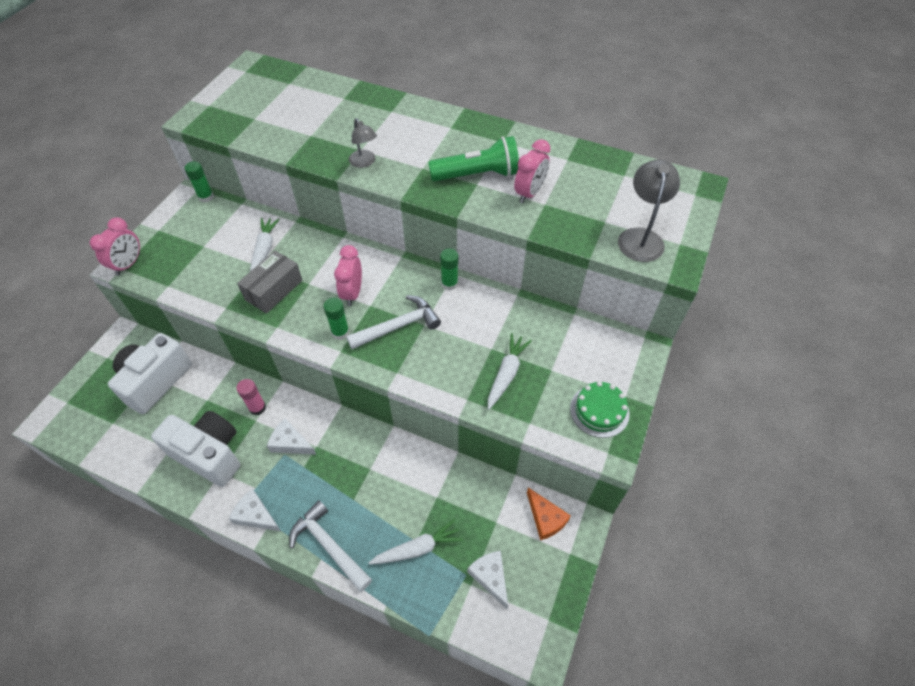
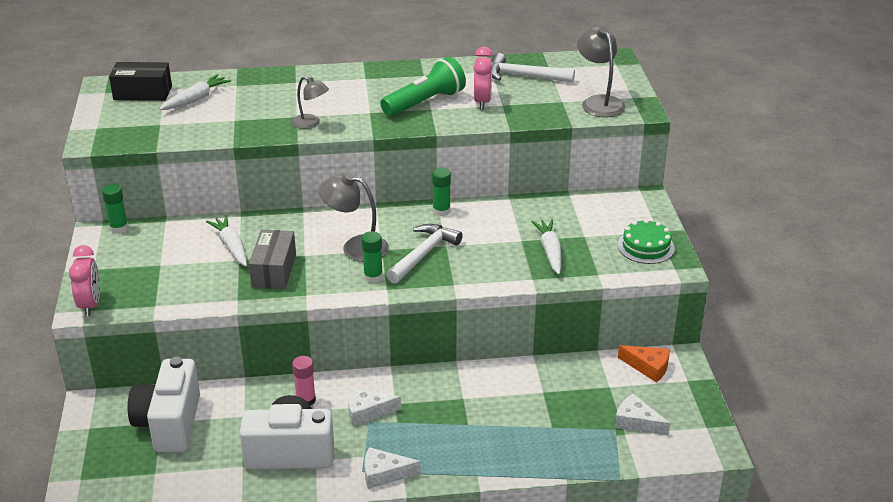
camera: 30 degrees left, 20 degrees down
(270, 81) = (142, 93): none -> black box
(329, 546) = (476, 463): white hammer -> white hammer (523, 76)
(352, 293) = (356, 247): pink clock -> grey lamp
(417, 548) = (558, 431): white carrot -> white carrot (196, 99)

